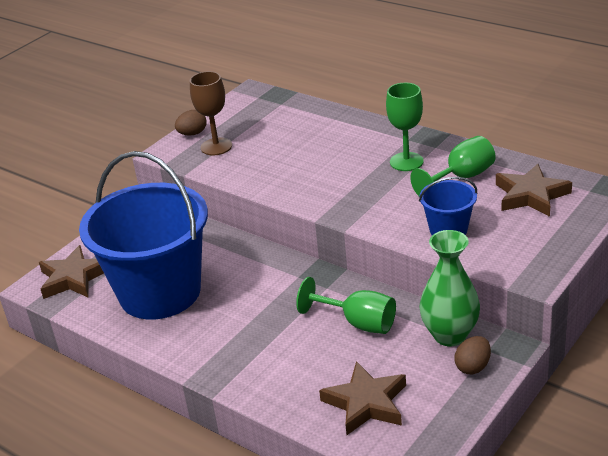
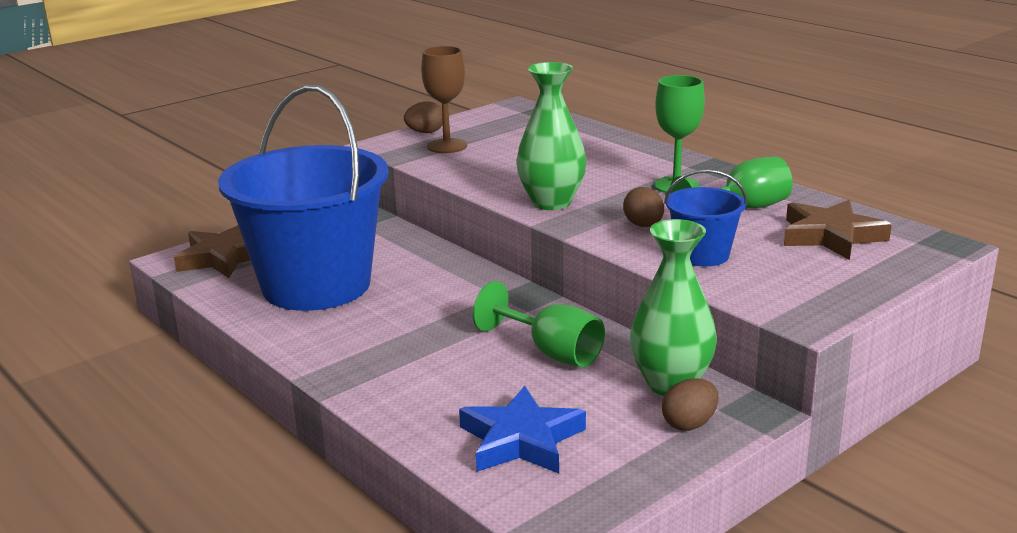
camera: 10 degrees right, 10 degrees down
(321, 195) = (551, 202): none -> green vase
(366, 403) = (521, 440): brown star -> blue star
(397, 207) = (643, 225): none -> brown egg

